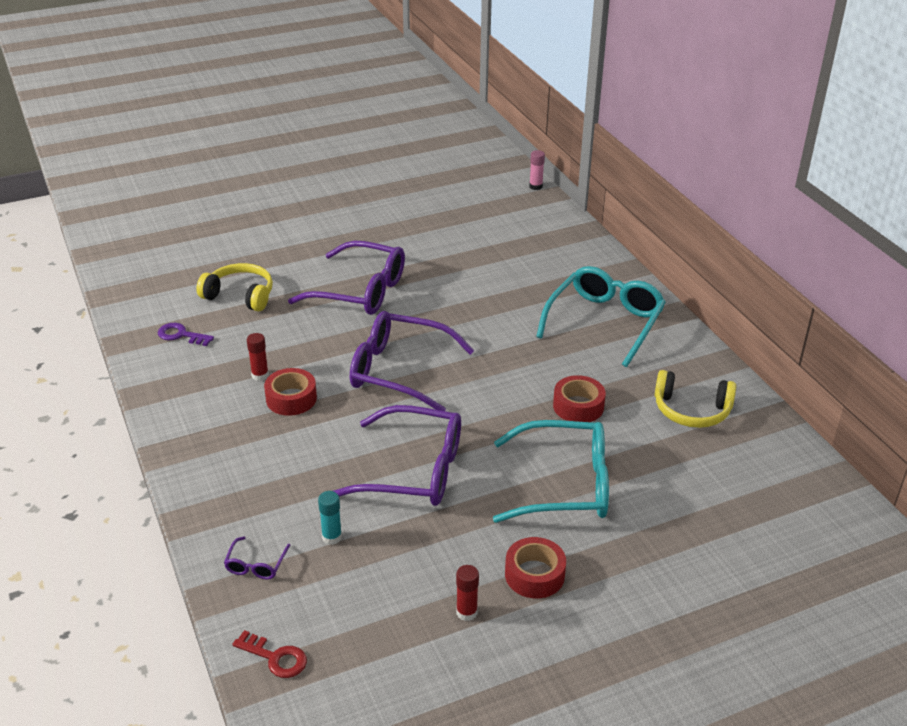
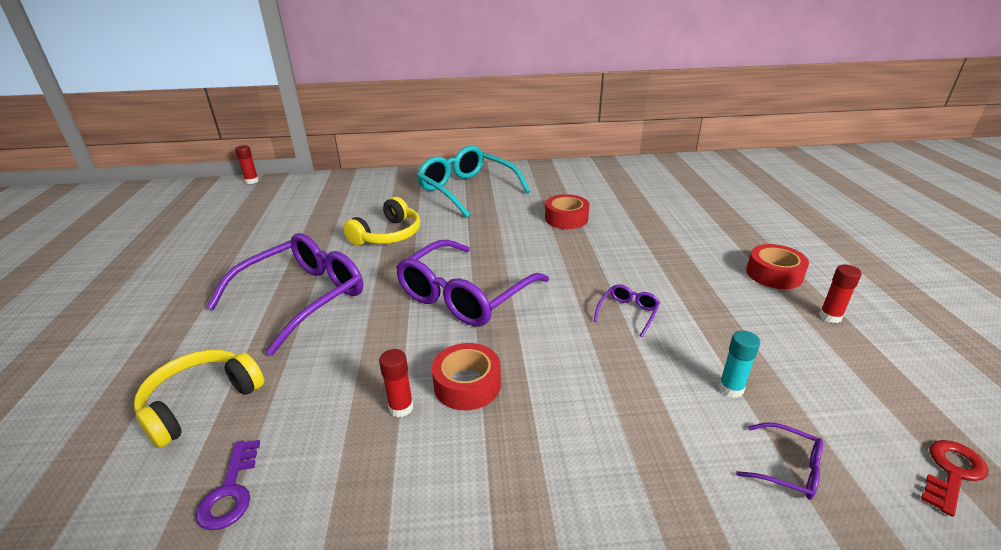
camera: 70 degrees left, 5 degrees down
(181, 335) = (230, 491): purple key -> purple key turned 45 degrees counterclockwise
(414, 470) = (628, 313): purple glasses -> purple glasses, size x0.42
(535, 186) = (252, 181): pink glue stick -> red glue stick
(564, 485) = (662, 241): turquoise glasses -> none
(691, 410) = (589, 182): yellow headphones -> yellow headphones (388, 235)

